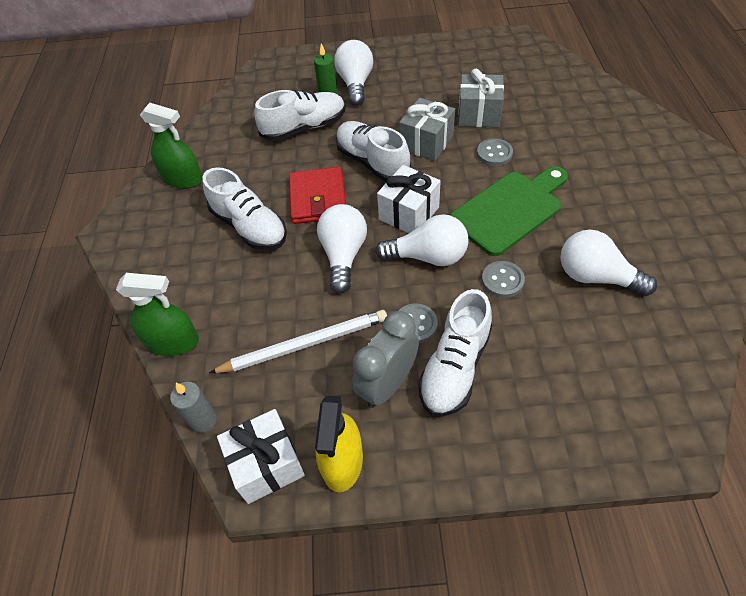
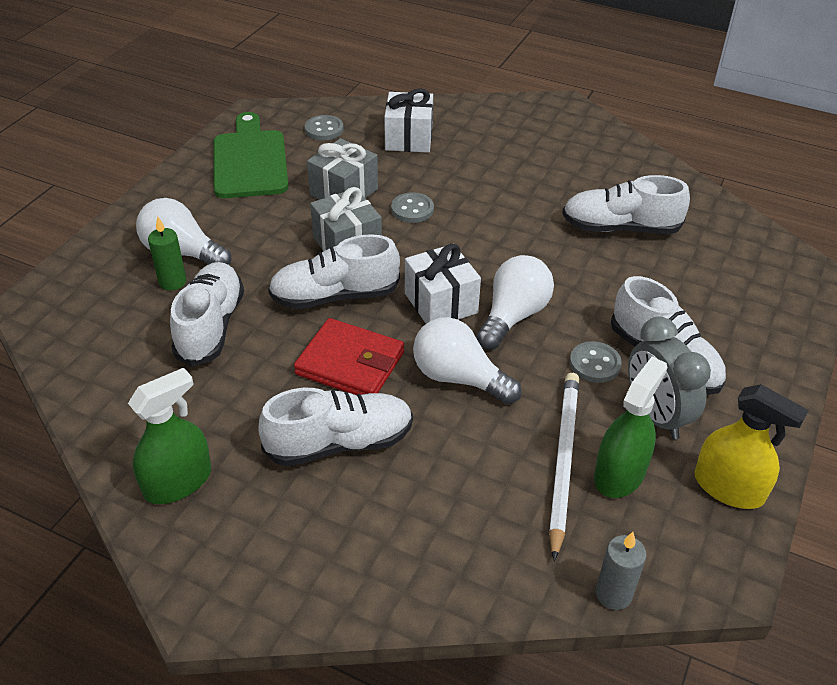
camera: 65 degrees left, 10 degrees down
(173, 342) = (474, 589): green spray bottle -> green spray bottle (619, 474)
(266, 464) = (703, 553): white gift -> white gift (409, 138)
(502, 280) = (582, 282): grey button -> grey button (324, 129)
(510, 210) = (498, 236): green cutting board -> green cutting board (250, 160)
(596, 277) = (620, 228): white light bulb -> white shoe

